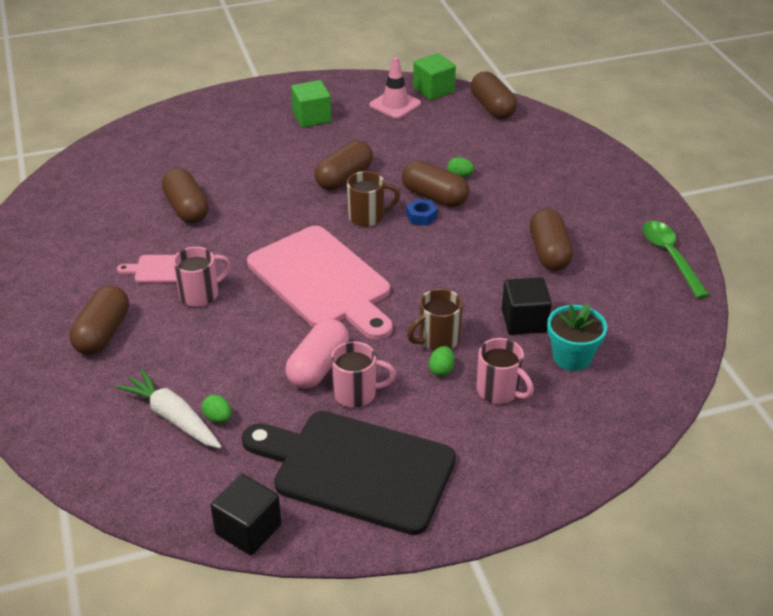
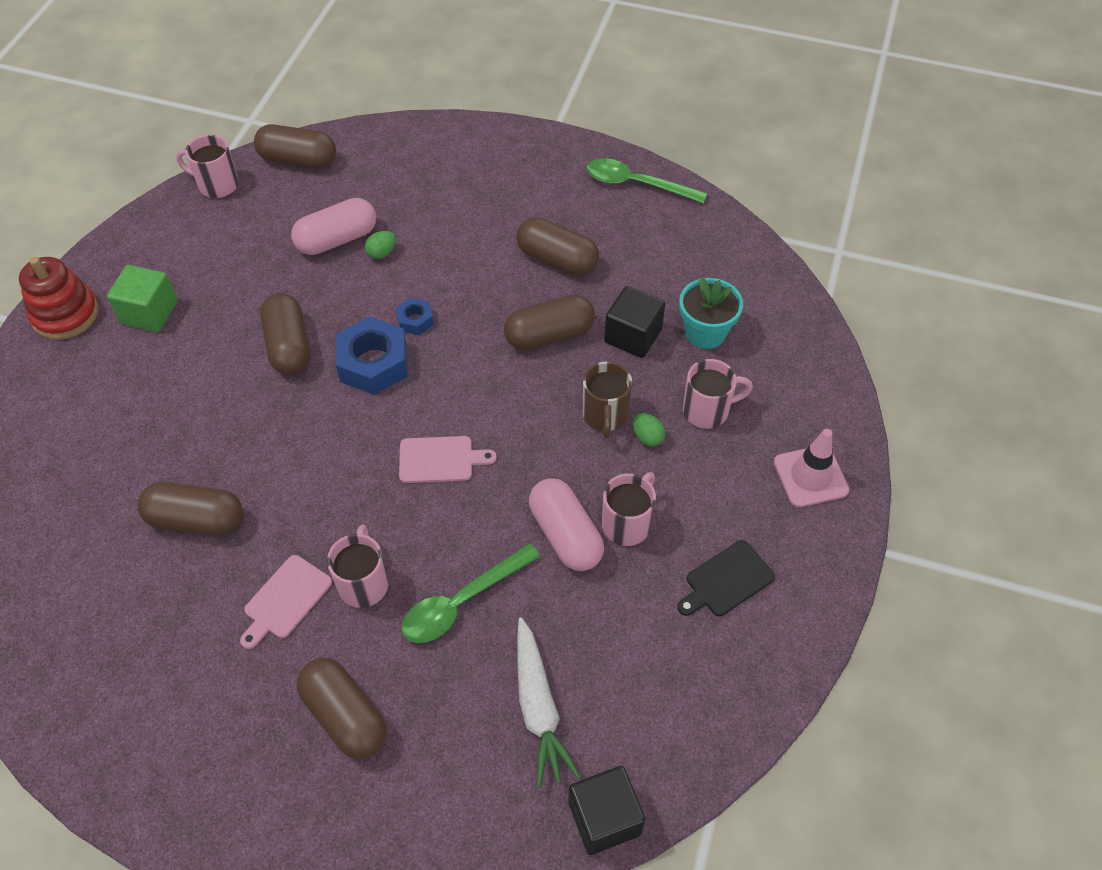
camera: 55 degrees left, 15 degrees up
(173, 417) = (538, 708): white carrot -> white carrot turned 90 degrees counterclockwise
(218, 418) = (571, 665): green egg -> none
(223, 343) = (462, 602): none -> green spoon
(248, 529) = (742, 715): black cube -> black cube (604, 818)
(279, 92) = (65, 314): none -> red stacking toy
(322, 281) = (440, 459): pink cutting board -> pink cutting board, size x0.44
(356, 469) = (726, 580): black cutting board -> black cutting board, size x0.44
(368, 216) = (373, 363): brown mug -> blue nut
(395, 104) = (206, 230): pink traffic cone -> pink traffic cone (810, 476)
(433, 90) = (216, 185): green cube -> pink mug
(434, 196) = (394, 291): brown capsule -> brown capsule (549, 335)
(448, 154) = (337, 239): none -> pink capsule

